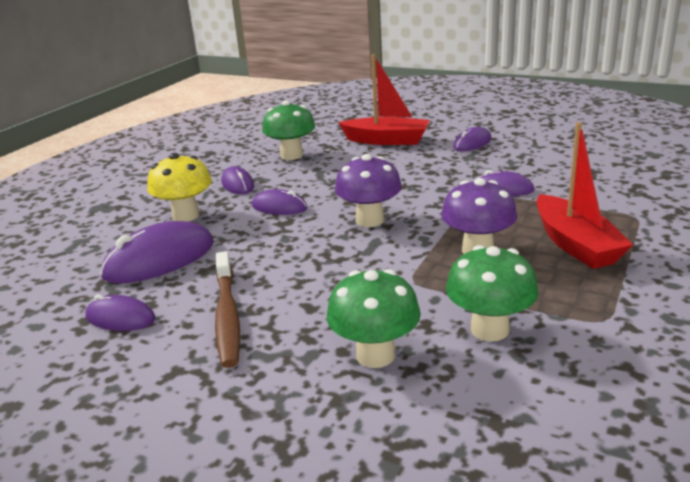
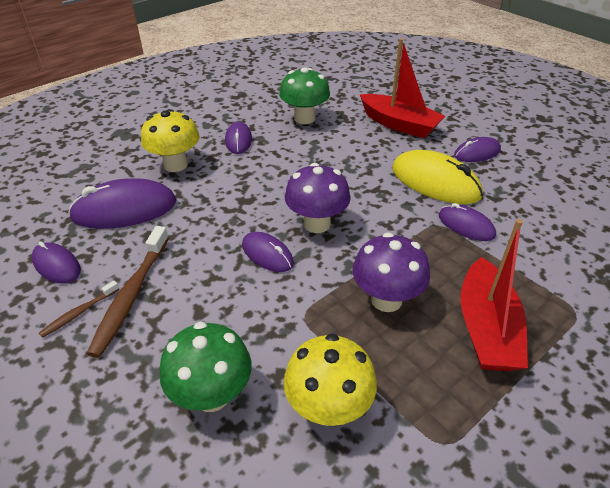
camera: 20 degrees right, 15 degrees up
(181, 343) = (79, 313): none -> brown toothbrush
(279, 207) = (253, 180): purple mouse -> purple mouse (267, 254)
(453, 169) = (435, 182): none -> yellow mouse
(489, 329) = (328, 408): green mushroom -> yellow mushroom

